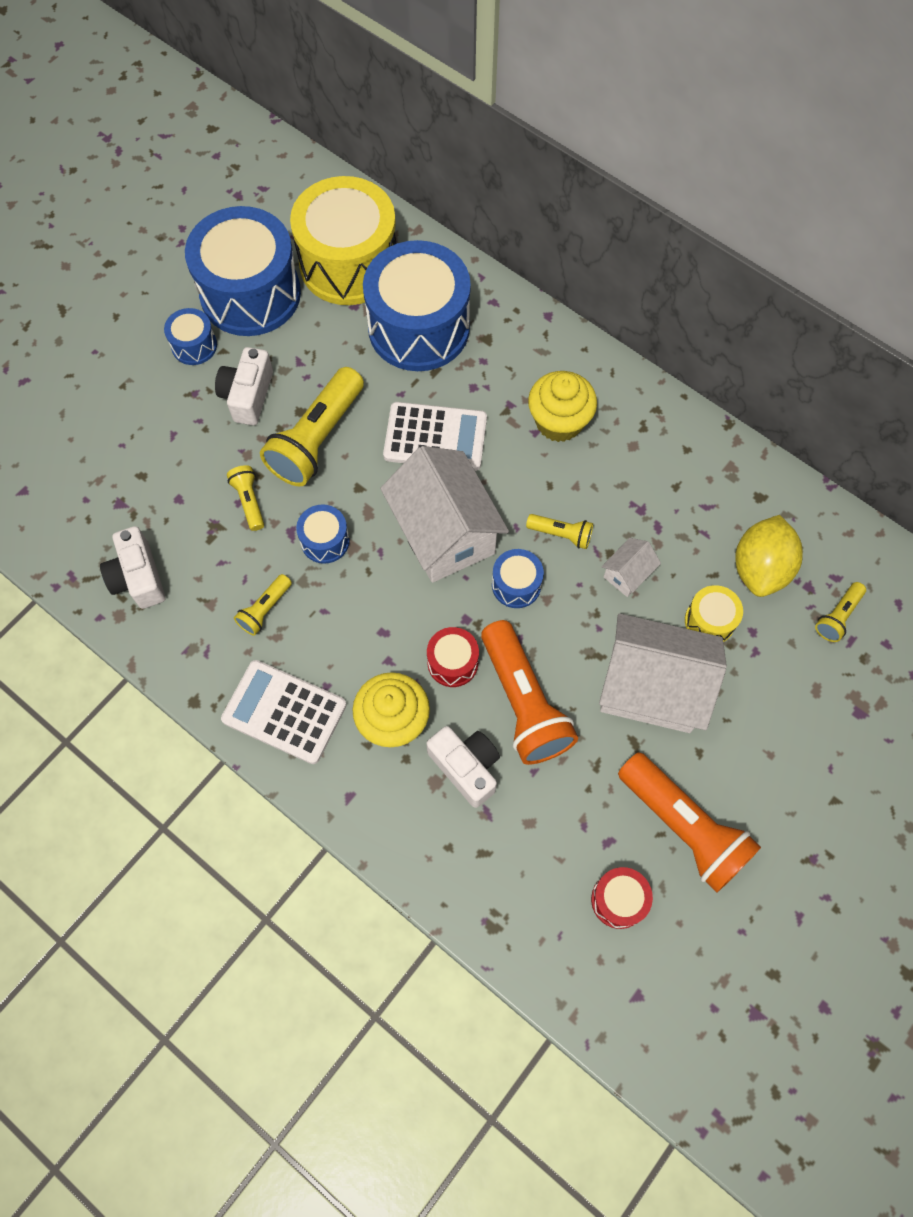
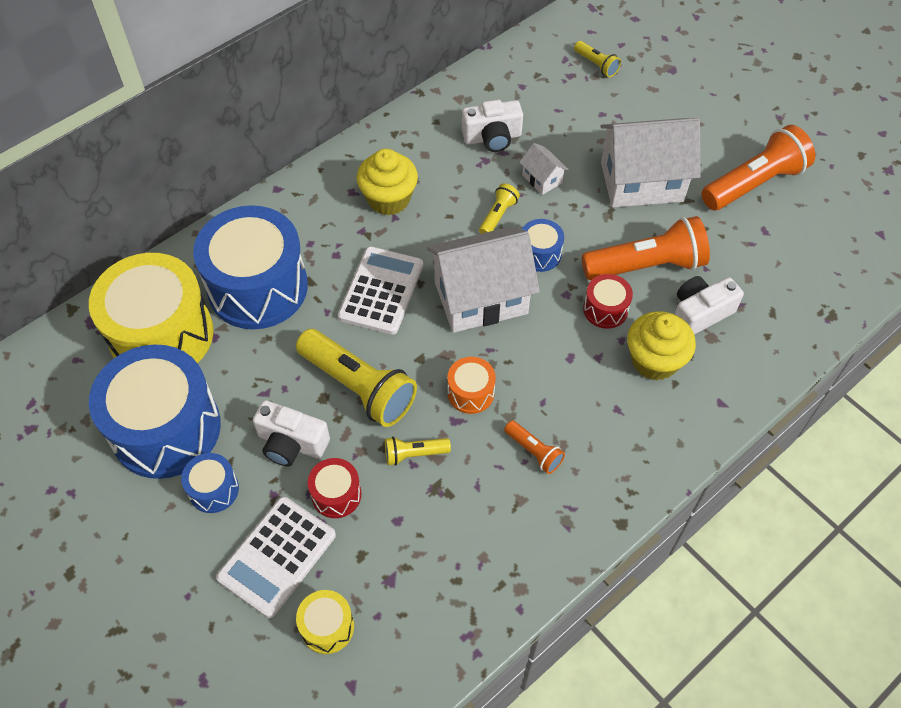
camera: 80 degrees left, 10 degrees down
(138, 577) = (480, 566): white camera -> white camera (492, 137)
(265, 609) = (534, 451): yellow flashlight -> orange flashlight
(284, 712) = (639, 445): white calculator -> white calculator (277, 556)
(325, 541) = (470, 393): blue drum -> orange drum
(618, 900) = (810, 232): red drum -> red drum (336, 495)
(651, 687) = (641, 182): white house -> white house turned 60 degrees clockwise
(709, 621) = (590, 137): yellow drum -> yellow drum (327, 627)
(760, 568) = (550, 99): yellow lemon -> none

